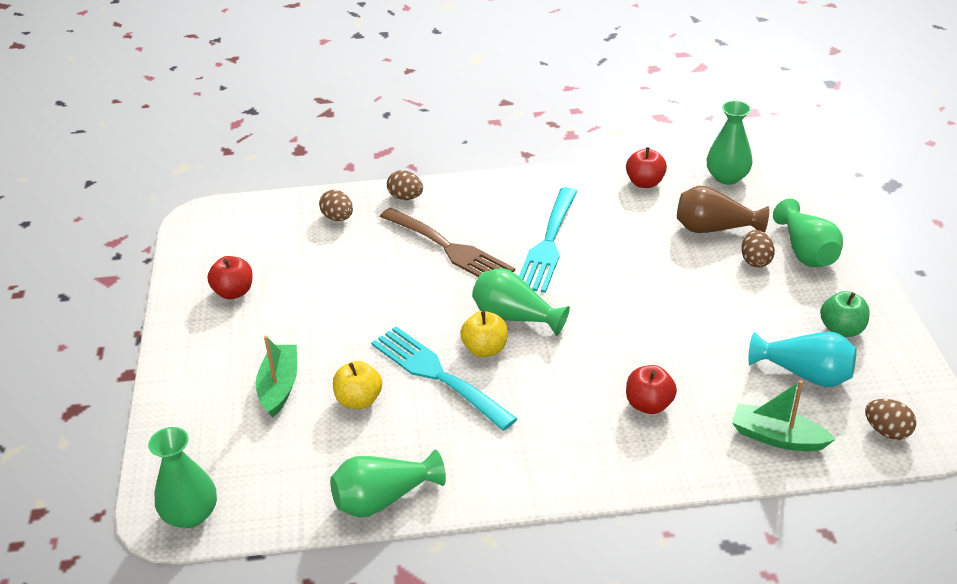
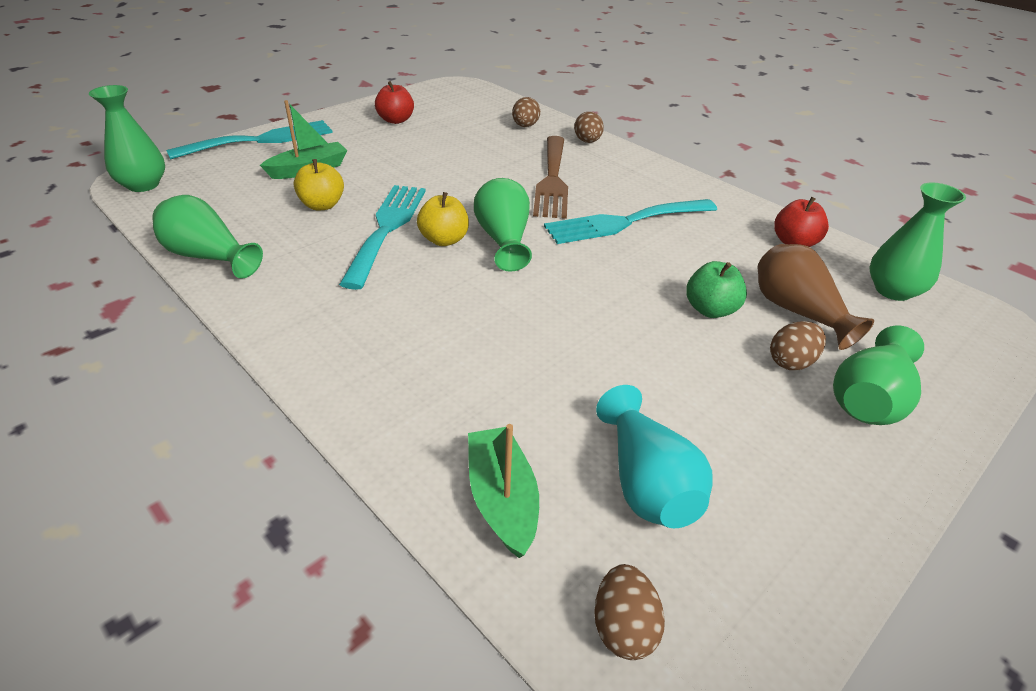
camera: 50 degrees right, 0 degrees up
(175, 400) = (261, 140): none -> turquoise fork
(649, 404) = (462, 366): red apple -> none
(841, 329) = (773, 489): green apple -> green apple (710, 310)

